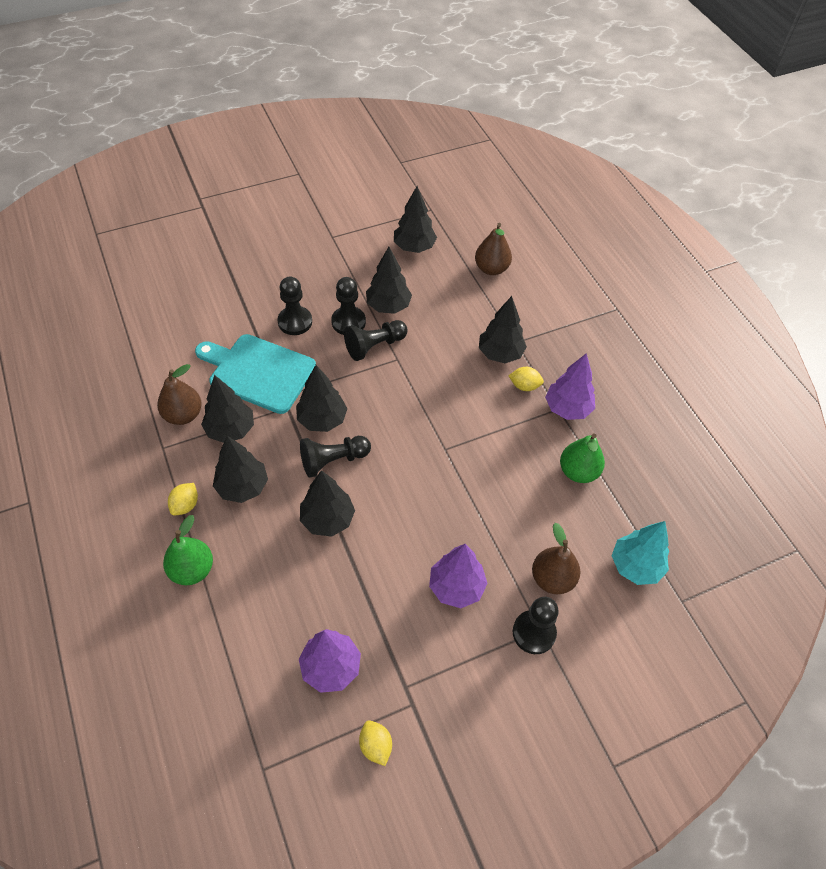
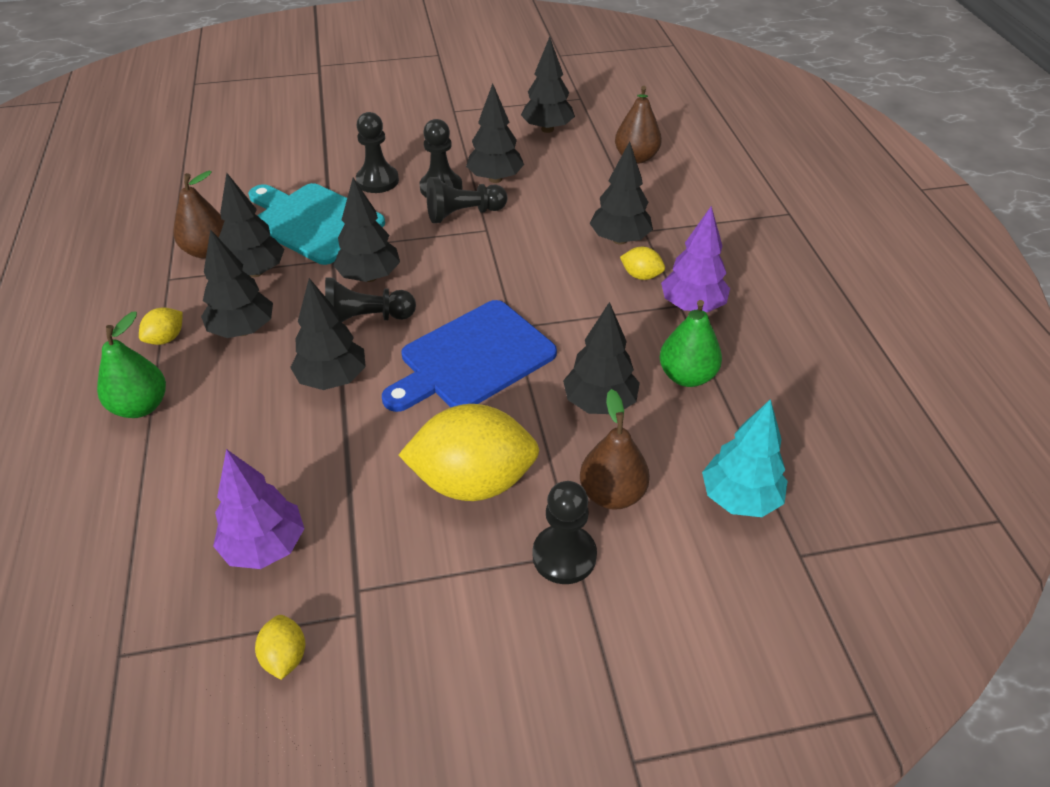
camera: 15 degrees right, 10 degrees down
(424, 482) = (472, 358): none -> blue cutting board
(456, 587) = (473, 481): purple tree -> yellow lemon
(524, 505) = (599, 403): none -> black tree

